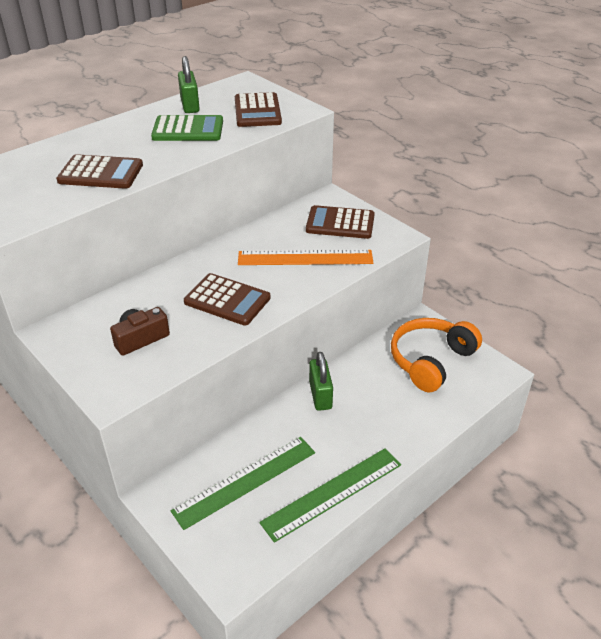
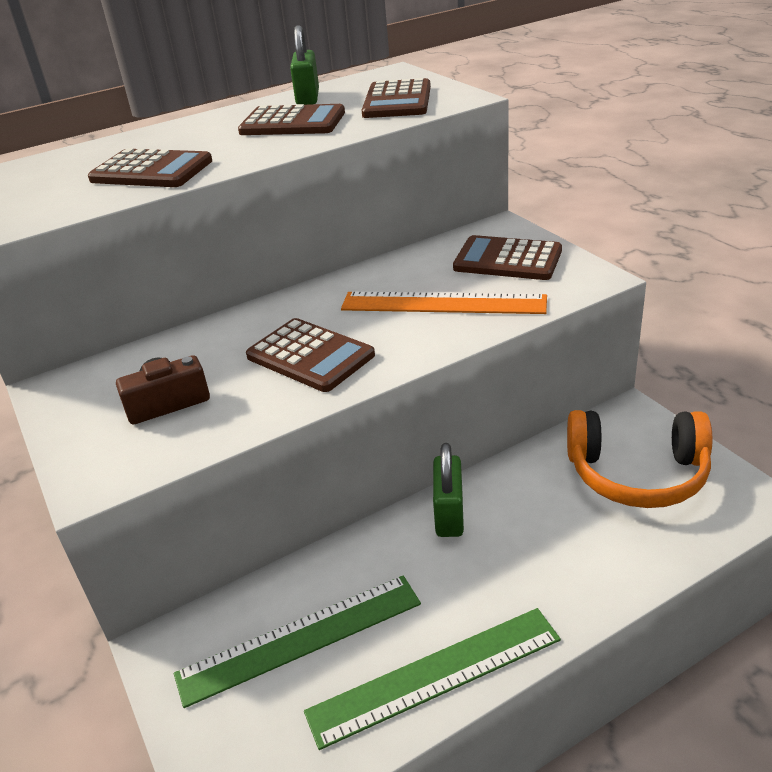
camera: 15 degrees right, 5 degrees down
(188, 130) = (293, 123): green calculator -> brown calculator
(431, 361) = (637, 474): orange headphones -> orange headphones turned 135 degrees counterclockwise

